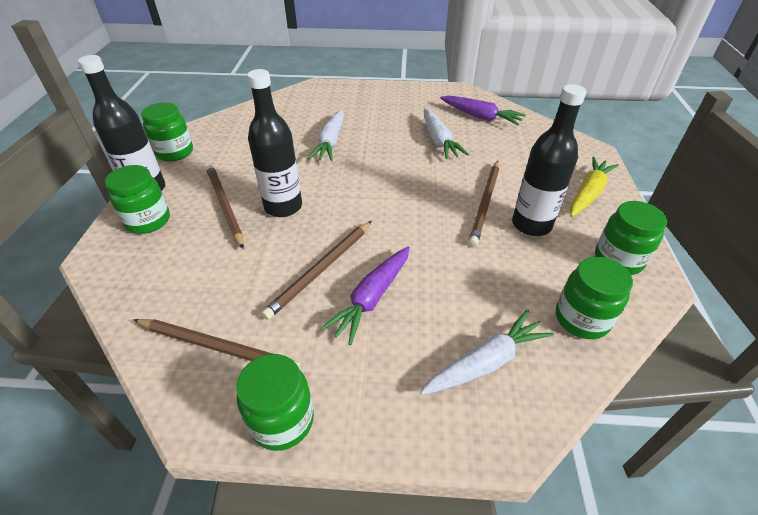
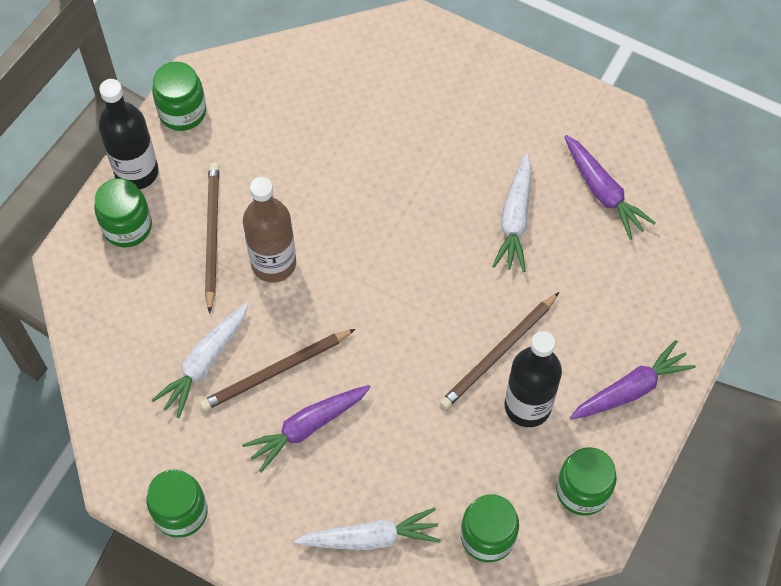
camera: 25 degrees right, 20 degrees up
(218, 347) = (152, 420): brown pencil -> none
(283, 207) = (273, 263): black bottle -> brown bottle
(330, 142) = (376, 167): white carrot -> white carrot (204, 363)
(588, 193) = (630, 389): yellow carrot -> purple carrot

